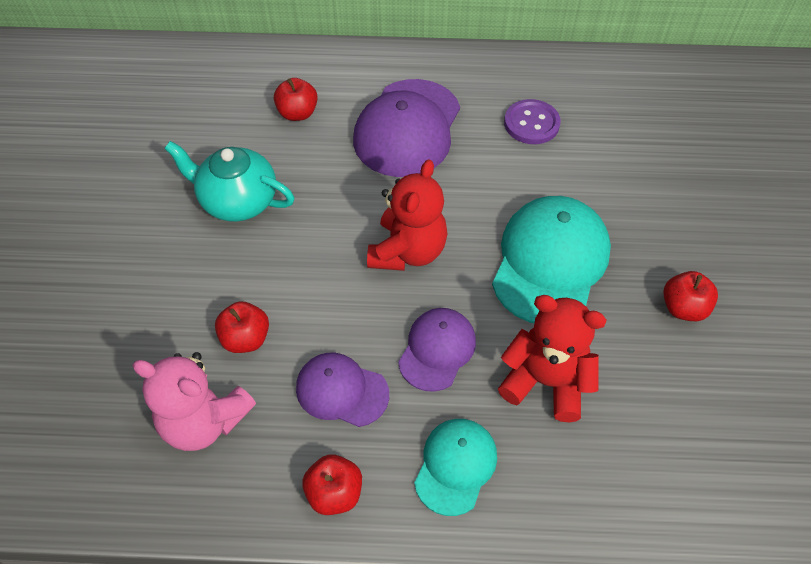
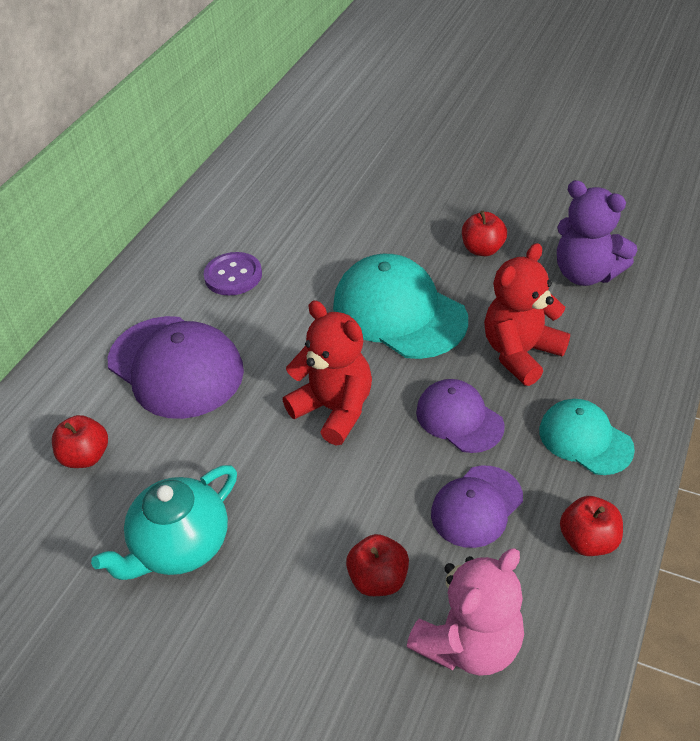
camera: 65 degrees left, 10 degrees down
(702, 418) = (586, 274): none -> purple teddy bear

